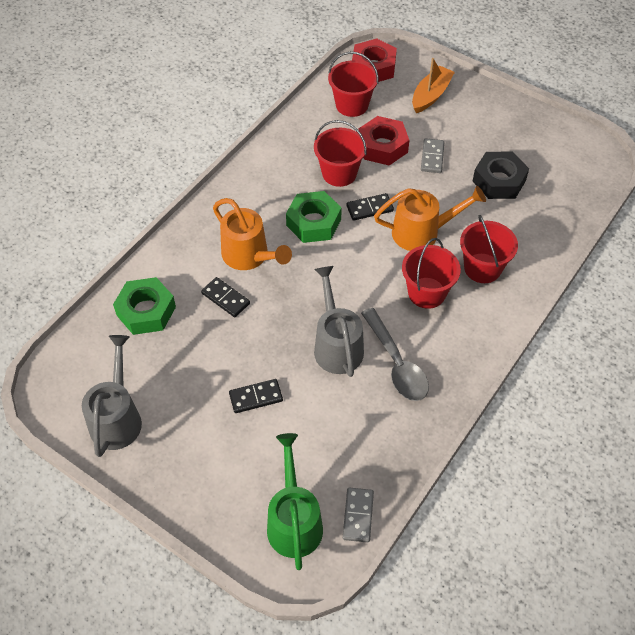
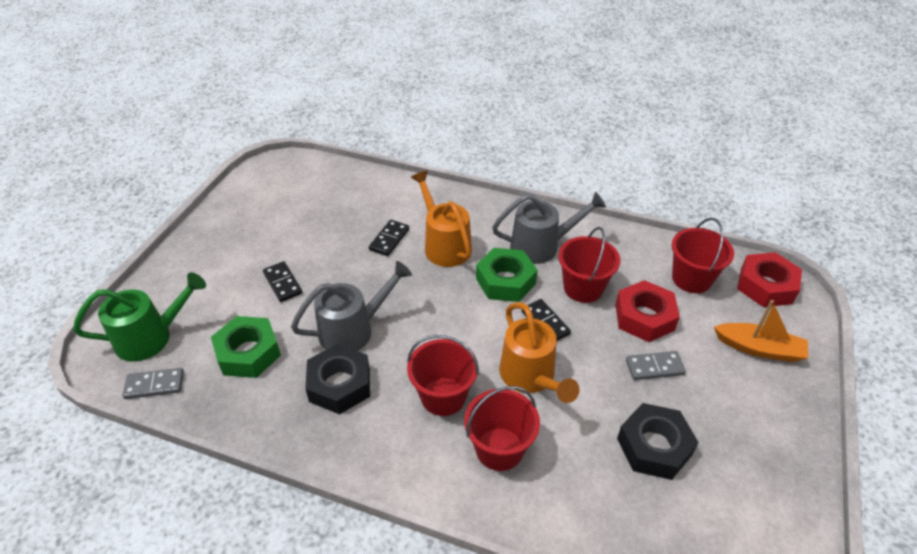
camera: 75 degrees right, 10 degrees down
(117, 417) = (253, 205): grey watering can -> grey watering can (542, 246)
(146, 311) = (362, 195): green nut -> green nut (248, 353)
(250, 256) = (444, 244): orange watering can -> orange watering can turned 120 degrees clockwise
(396, 363) = (340, 384): grey spoon -> black nut

